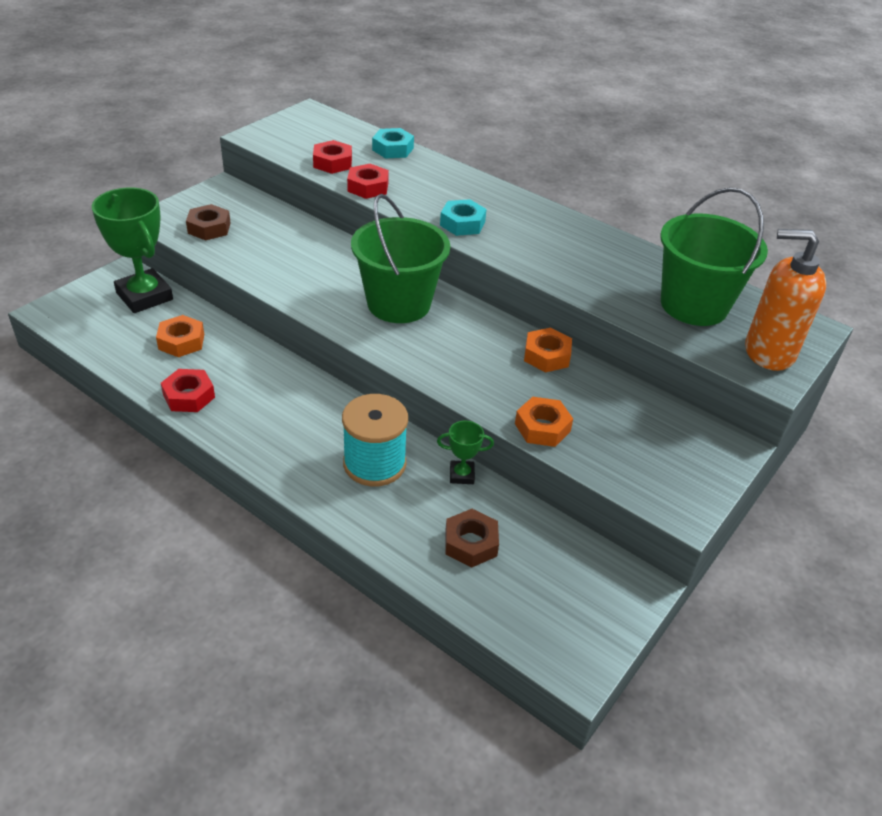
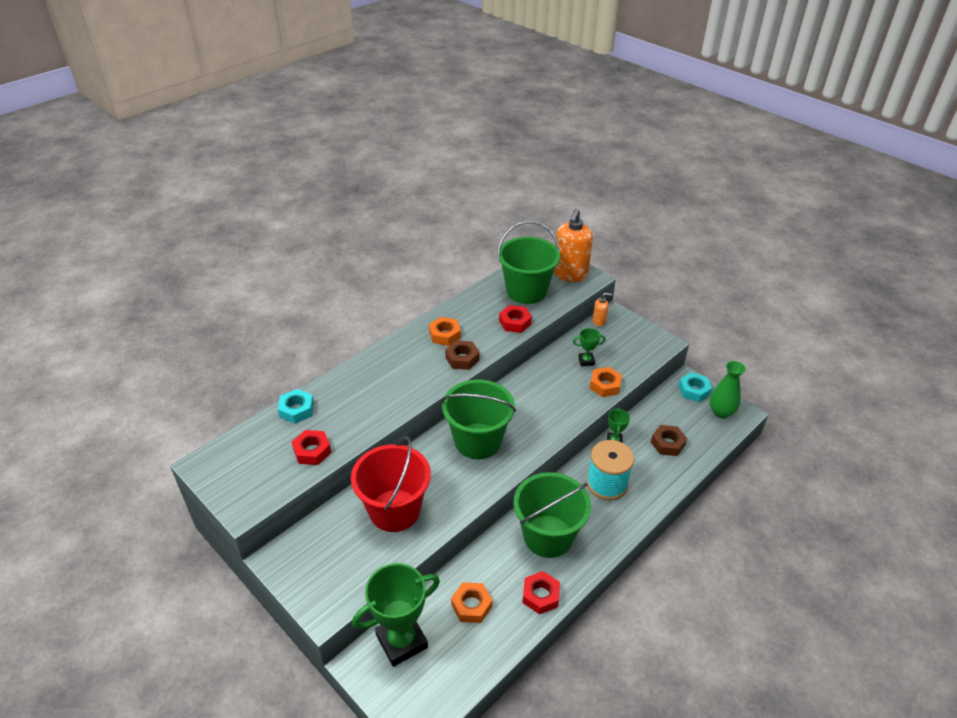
camera: 80 degrees left, 0 degrees up
(209, 228) = (351, 567): brown nut -> brown nut (462, 359)
(279, 402) = (548, 536): none -> green bucket
(283, 249) = (394, 510): none -> red bucket
(368, 187) = (359, 430): red nut -> red nut (515, 322)
(462, 223) = (423, 380): turquoise nut -> turquoise nut (694, 390)
(546, 356) = (538, 373): orange nut -> orange nut (445, 335)
(569, 632) = (721, 412): none -> green vase
(594, 407) = (586, 361): none -> green trophy
(703, 426) = (599, 321): none -> orange soap dispenser

